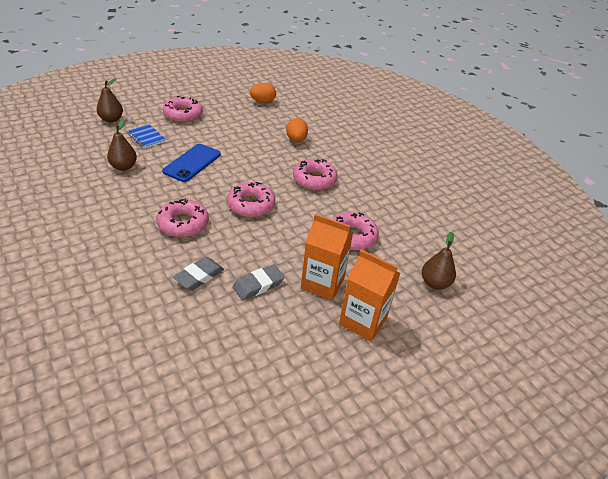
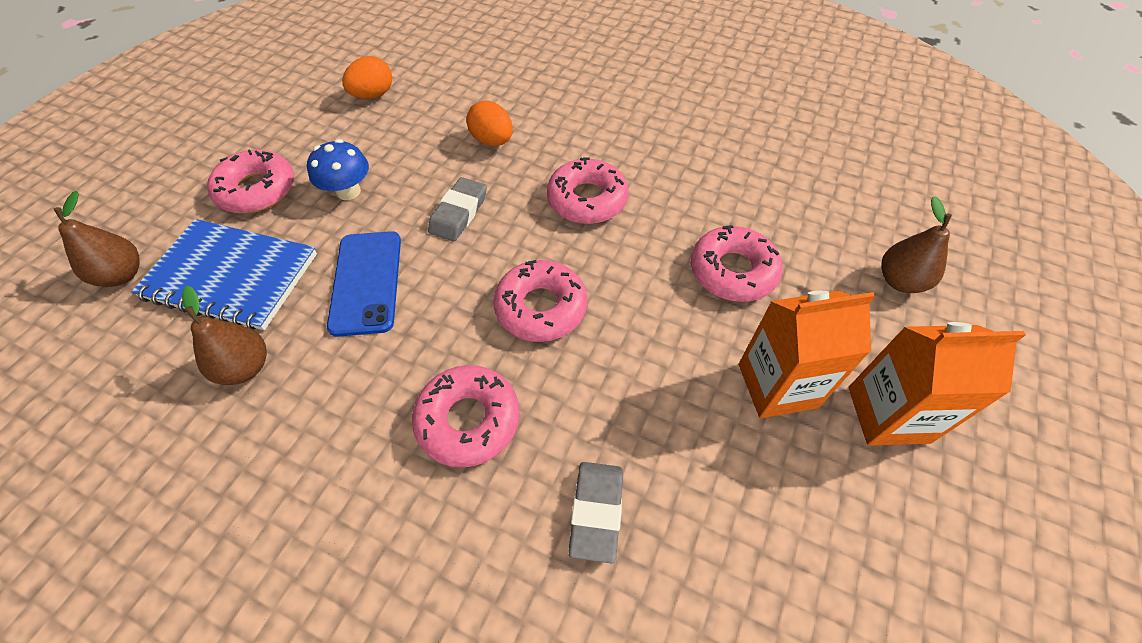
camera: 30 degrees left, 15 degrees up
(146, 137) = (231, 276): blue notebook -> blue notebook, size x1.89
(217, 130) = (348, 191): none -> blue mushroom
(258, 285) = (698, 458): grey eraser -> grey eraser (459, 213)

